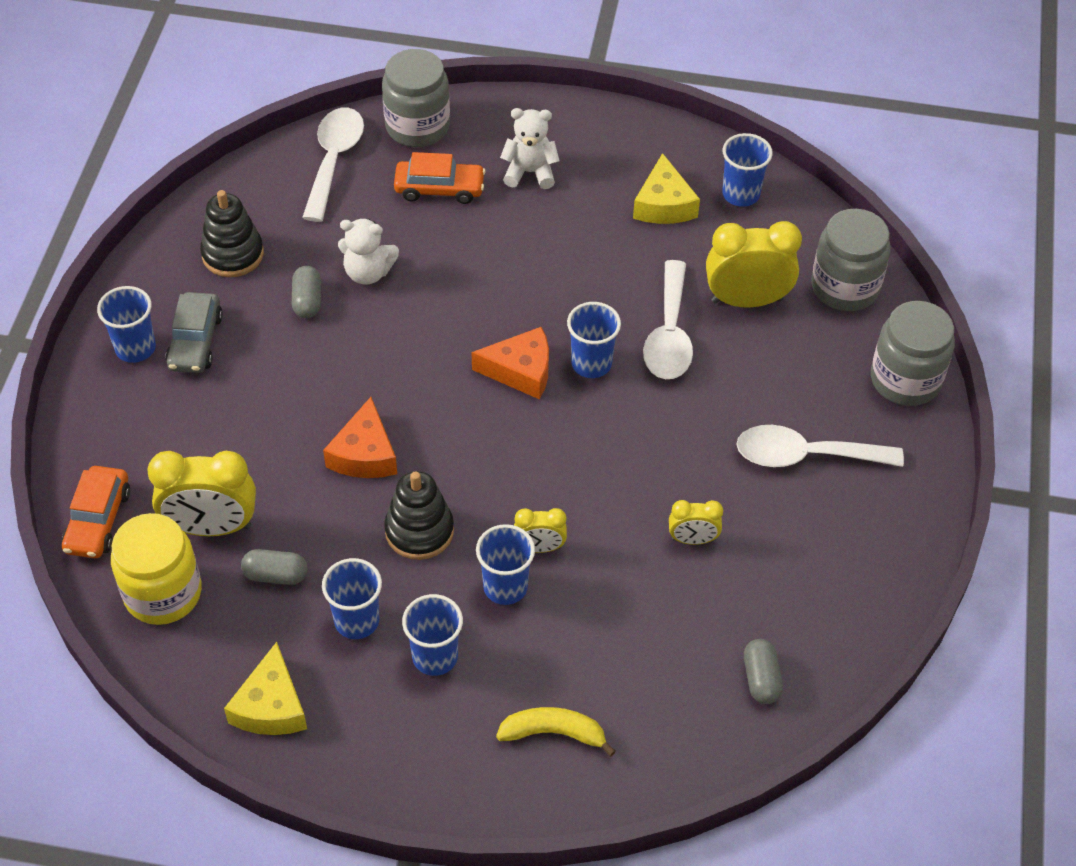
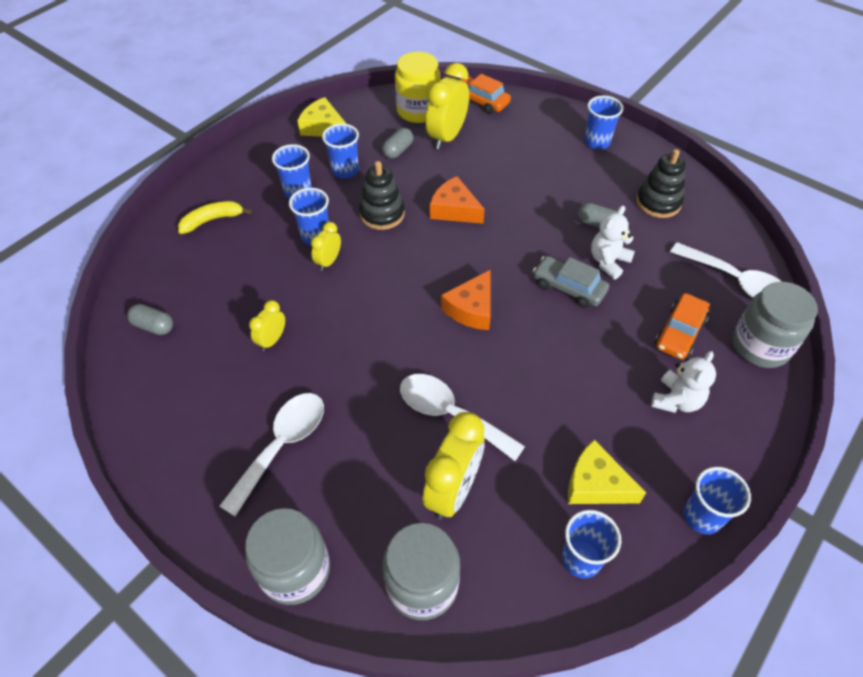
camera: 120 degrees right, 0 degrees up
(195, 341) = (588, 166): grey car -> grey car (568, 288)
(554, 733) = (212, 220): yellow banana -> yellow banana turned 150 degrees counterclockwise
(591, 363) = (453, 351): blue cup -> blue cup (702, 516)

